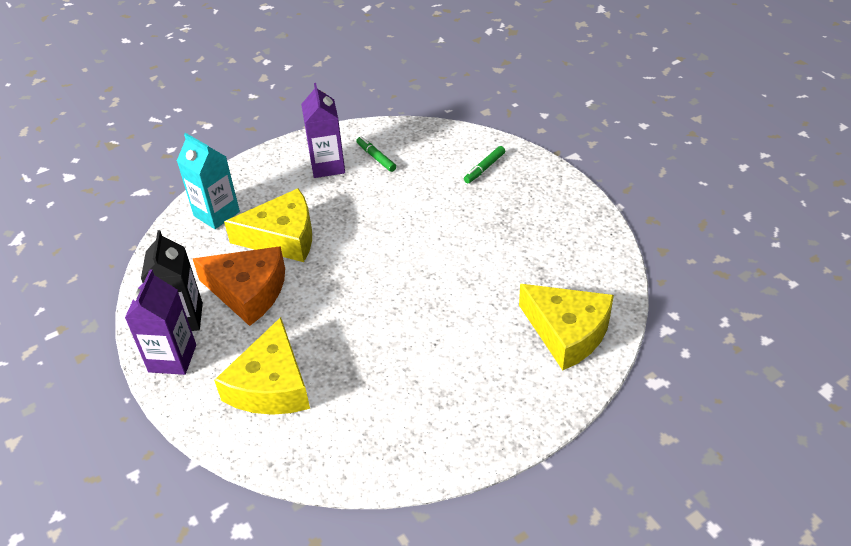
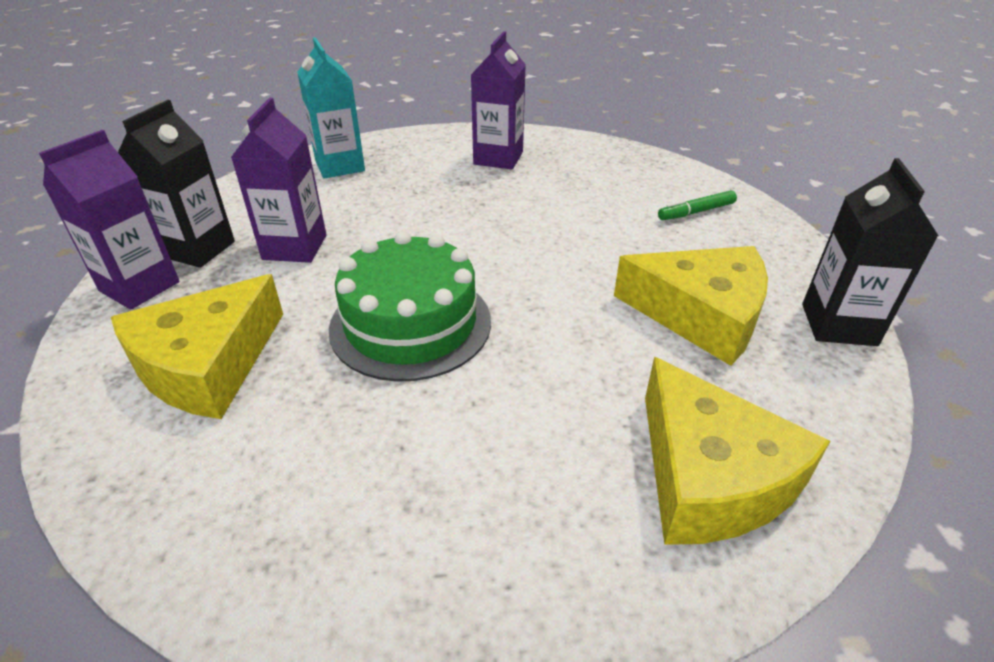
camera: 25 degrees right, 5 degrees down
(248, 291) = (295, 247): orange cheese -> purple carton
(282, 237) = (386, 207): yellow cheese -> yellow cheese (701, 315)
(367, 313) = (410, 324): none -> green cake
(376, 157) = (561, 165): green marker -> none
(594, 222) = (838, 324): none -> black carton

